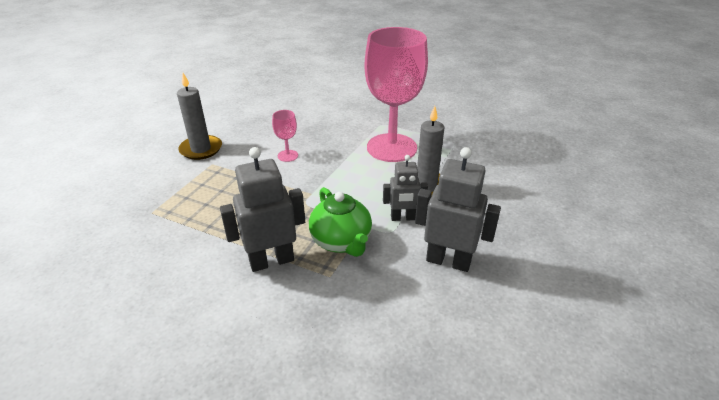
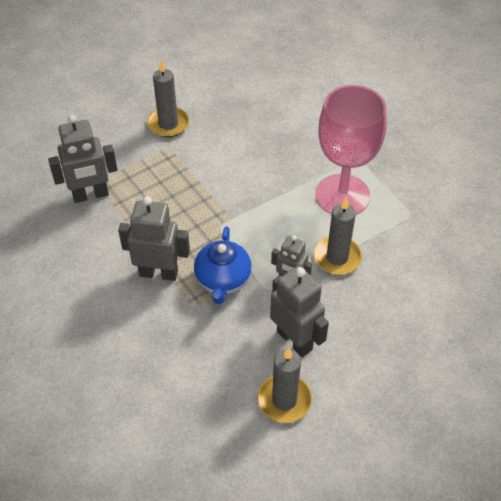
camera: 30 degrees right, 15 degrees up
(152, 224) = (91, 195): none -> grey robot
(287, 156) = (239, 164): pink goblet -> none
(341, 242) = (223, 280): green teapot -> blue teapot
(486, 316) = (284, 400): none -> grey candle

